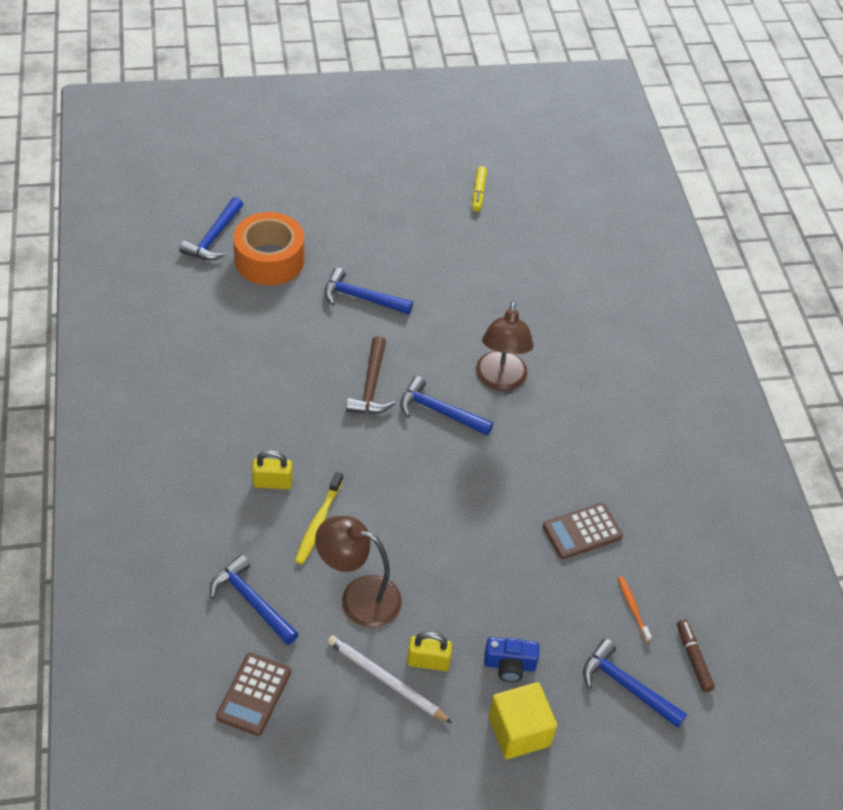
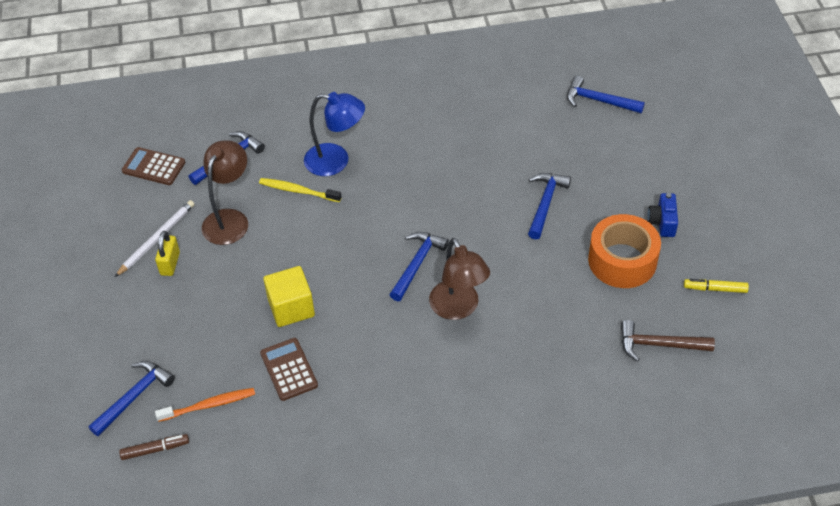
camera: 95 degrees right, 0 degrees up
(269, 260) = (579, 138): orange tape -> orange tape (622, 261)
(272, 482) = (336, 161): yellow padlock -> blue lamp
(371, 385) = (442, 216): brown hammer -> brown hammer (659, 345)
(500, 380) = (458, 308): brown lamp -> brown lamp turned 120 degrees counterclockwise
(509, 665) = (161, 315): blue camera -> blue camera (662, 222)
(519, 731) = (104, 321): yellow cube -> yellow cube (291, 308)
(632, 608) = (208, 405): orange toothbrush -> orange toothbrush, size x1.50

